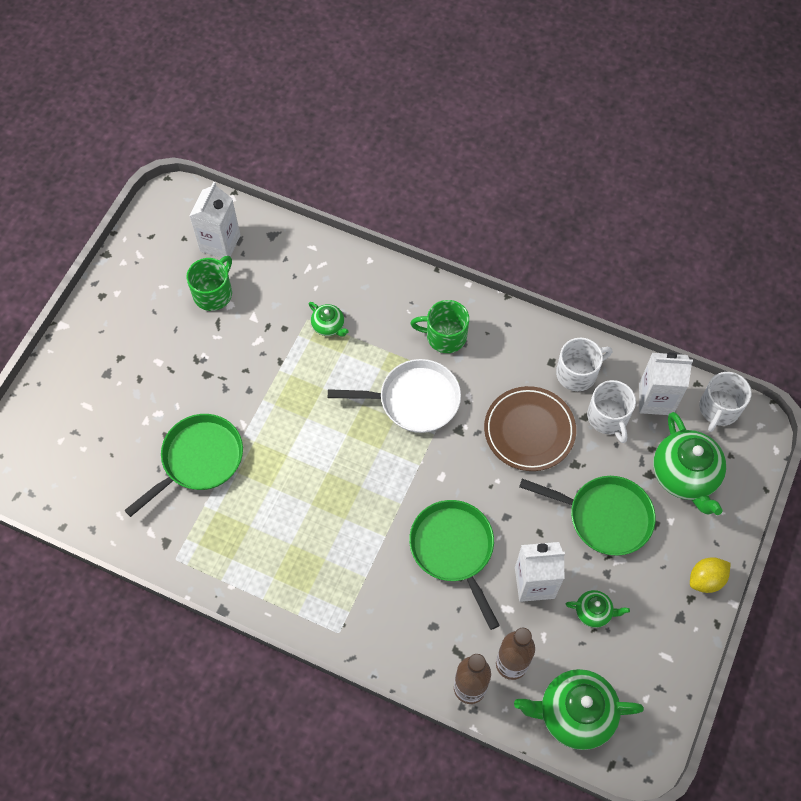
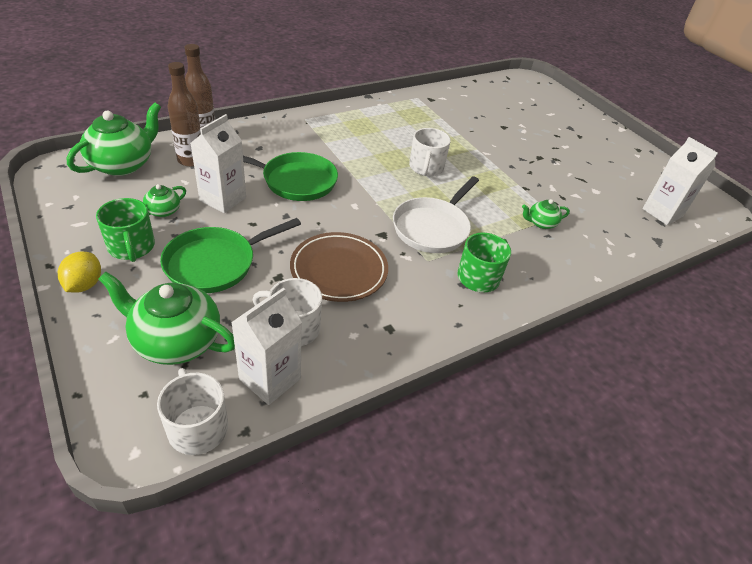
camera: 120 degrees right, 20 degrees down
(199, 460) = (475, 128): green pan -> none
(213, 293) = (612, 189): green mug -> green mug (131, 247)
(577, 373) = (360, 338): white mug -> white mug (426, 168)

